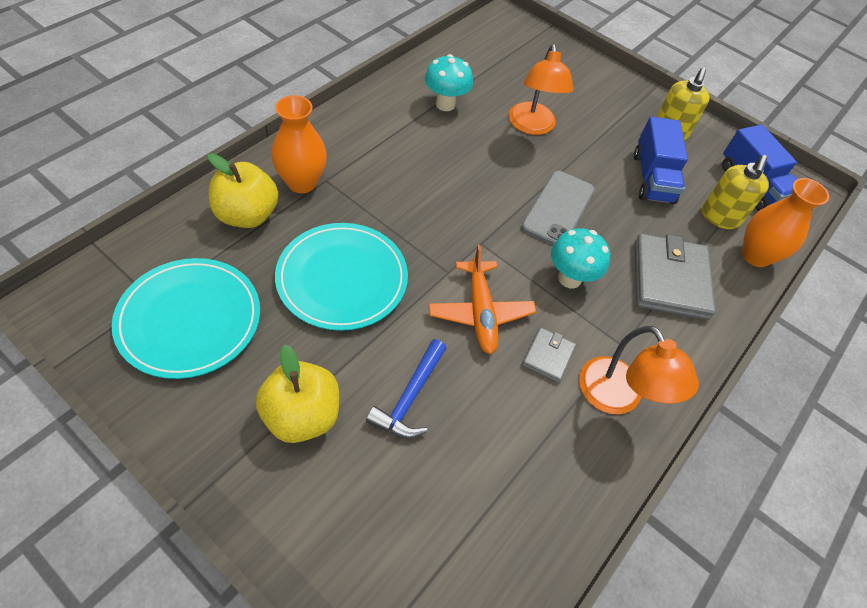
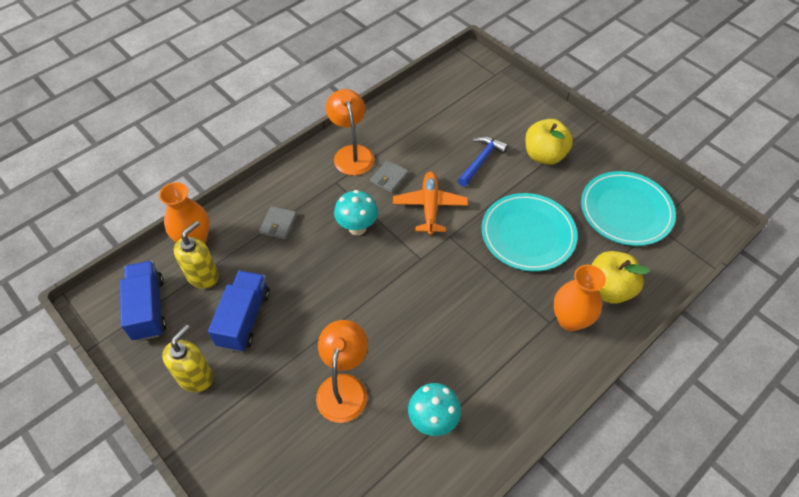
camera: 165 degrees left, 0 degrees up
(558, 208) = (347, 288): grey phone -> none
(670, 279) = (278, 224): grey wallet -> grey wallet, size x0.50

